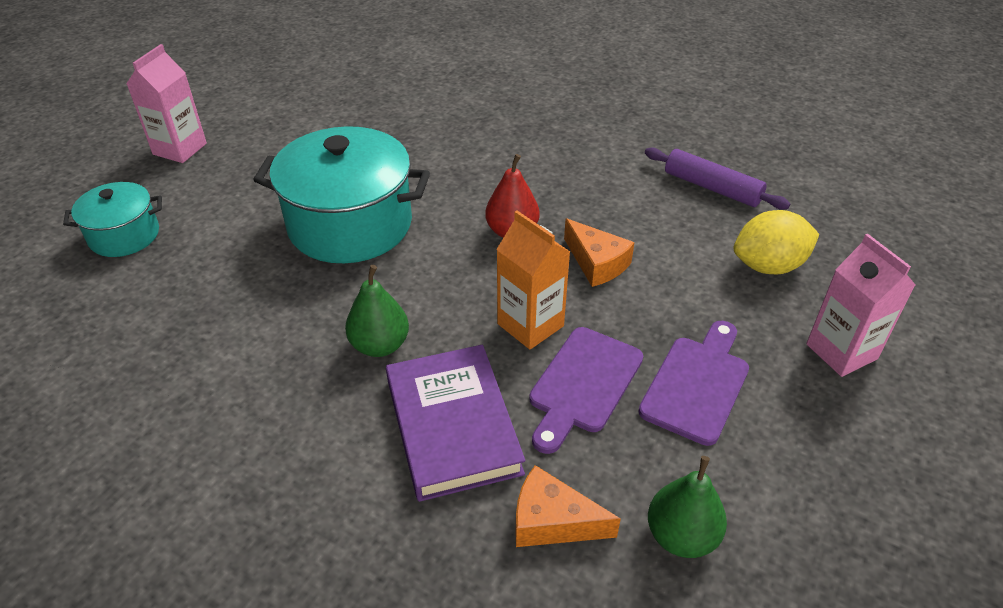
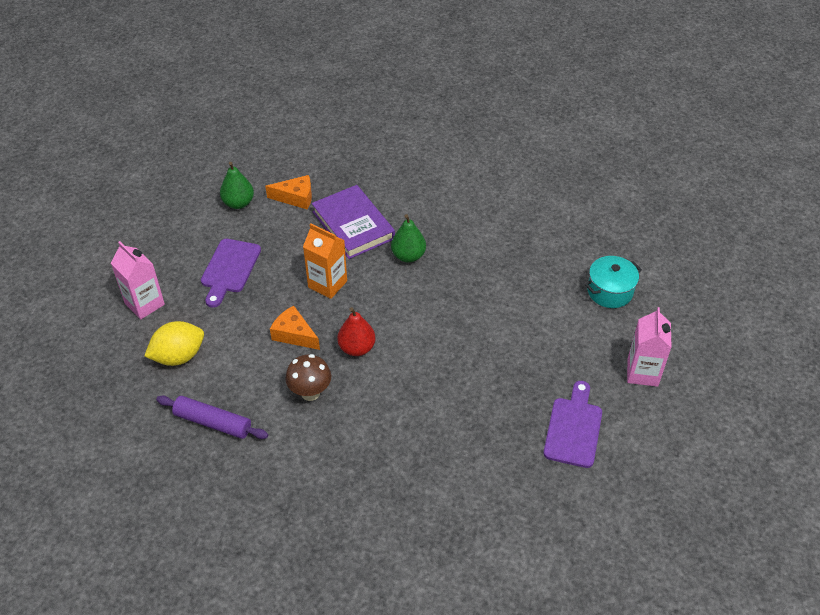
camera: 165 degrees right, 5 degrees up
(350, 224) = (470, 330): turquoise pot -> none
(583, 384) = (291, 257): purple cutting board -> purple cutting board (573, 428)
(586, 196) = (310, 393): none -> brown mushroom

